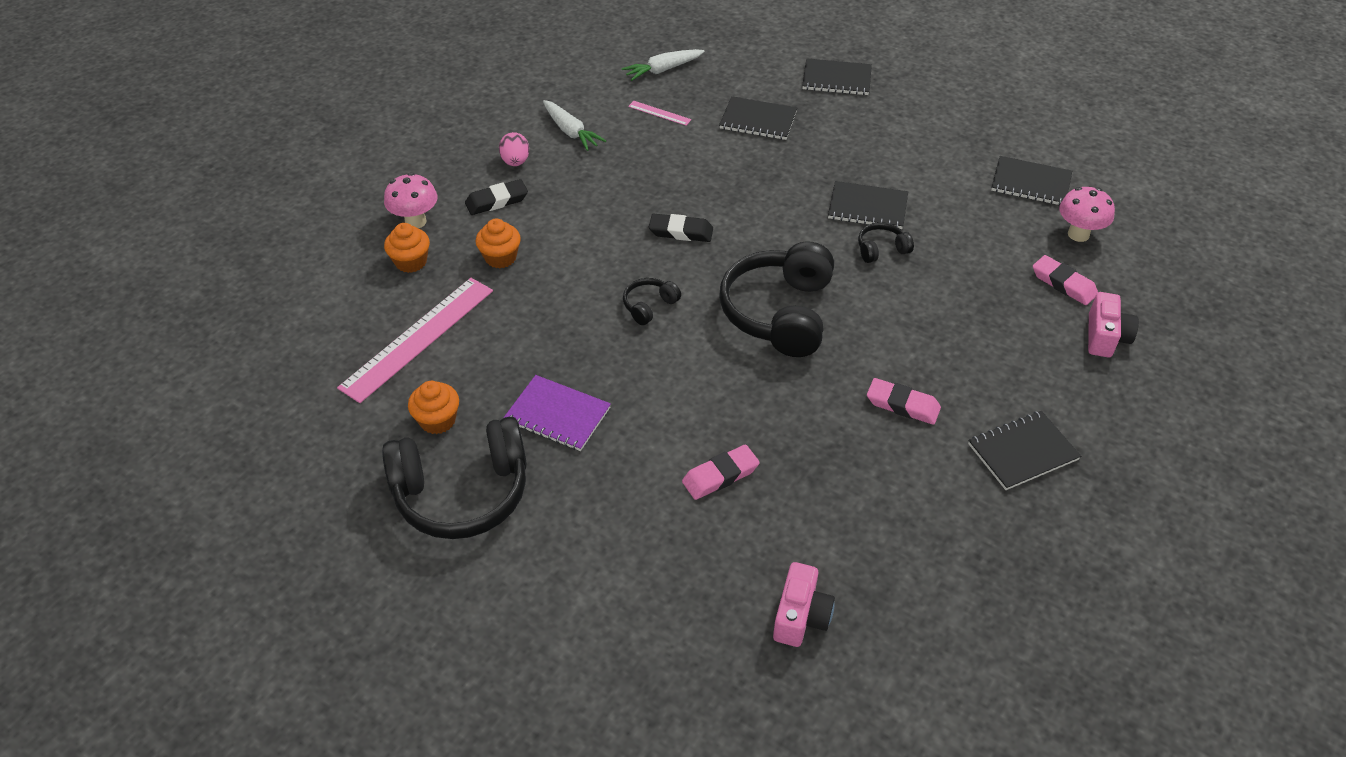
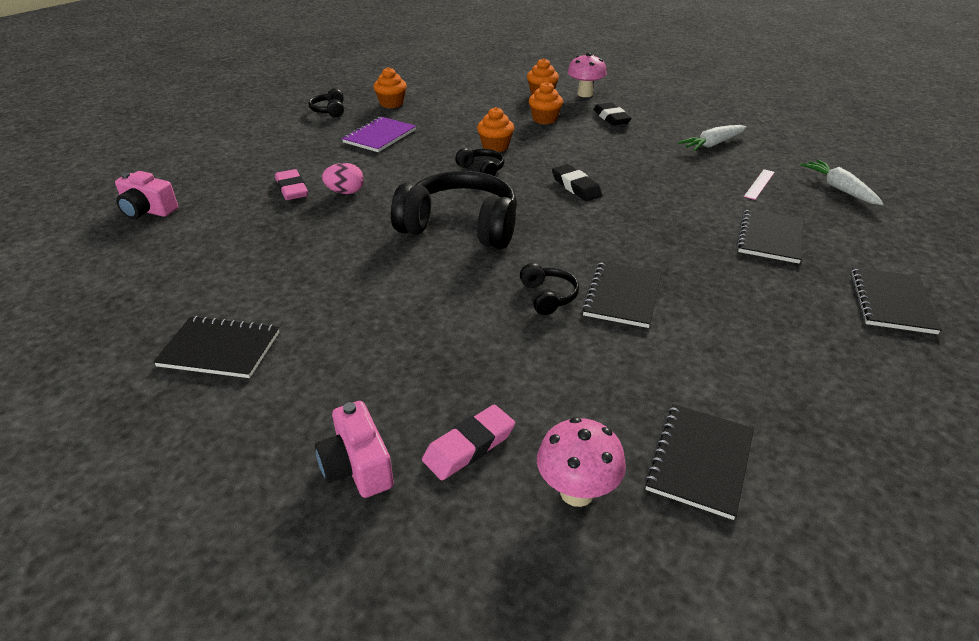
camera: 95 degrees right, 10 degrees down
(418, 338) = (466, 97): pink ruler -> none
(462, 492) = (329, 110): black headphones -> black headphones, size x0.44
(515, 162) = (663, 124): pink egg -> pink egg (345, 192)
(585, 298) = (495, 147): none -> orange cupcake
(681, 232) = (576, 187): black eraser -> black eraser turned 45 degrees counterclockwise
(902, 405) = (319, 281): pink eraser -> none
(1022, 452) = (220, 349): black notebook -> black notebook turned 60 degrees counterclockwise
(1105, 337) = (357, 466): pink camera -> pink camera turned 45 degrees clockwise

